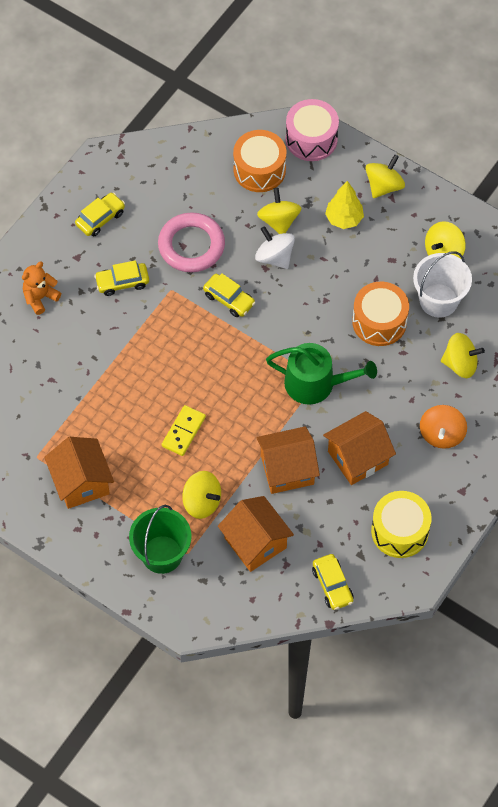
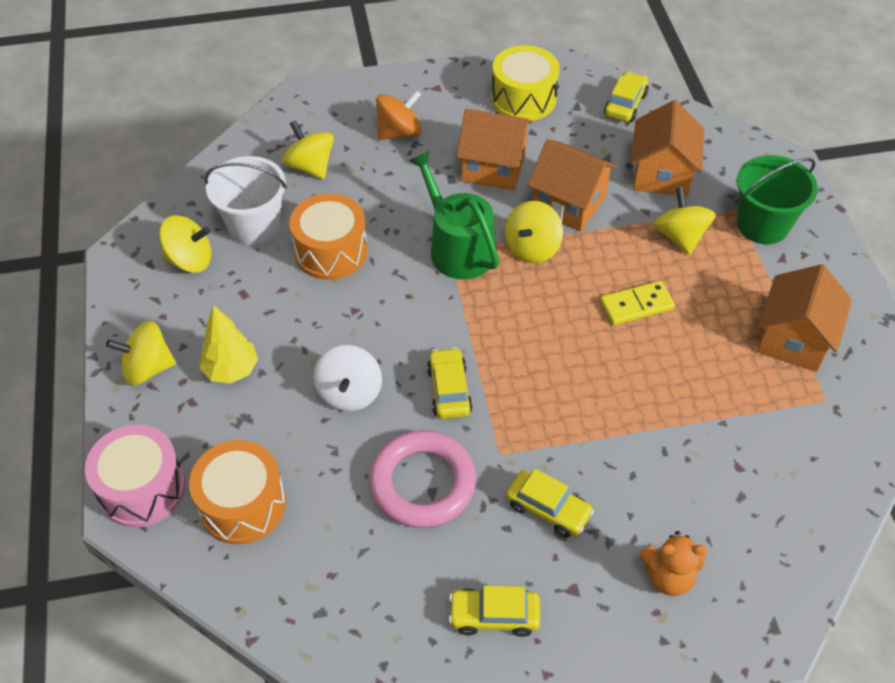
camera: 135 degrees left, 10 degrees down
(279, 221) = (297, 426): yellow spinning top -> yellow spinning top (532, 248)

